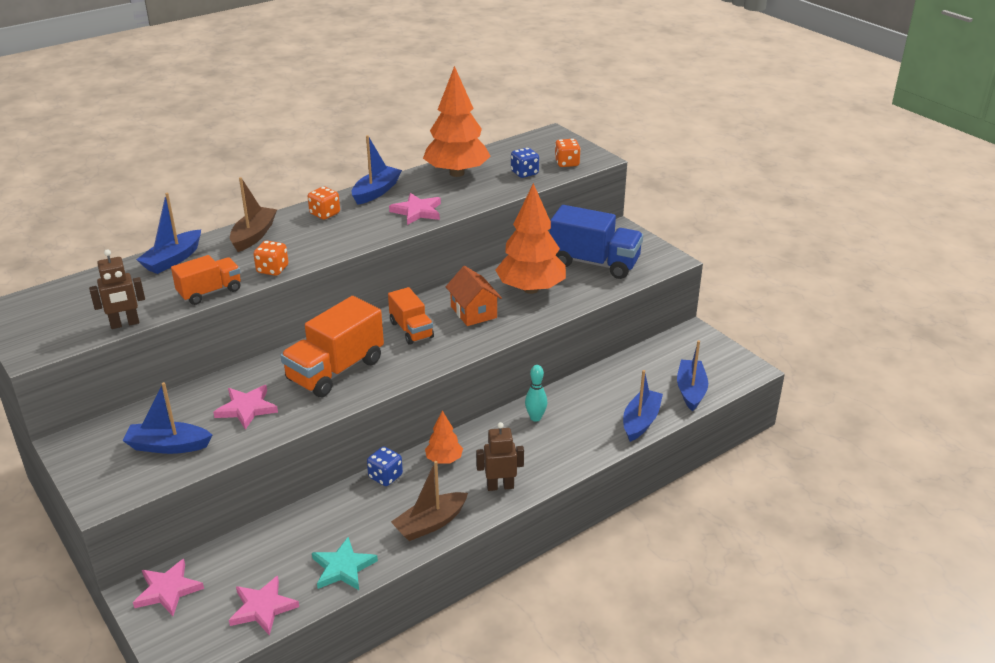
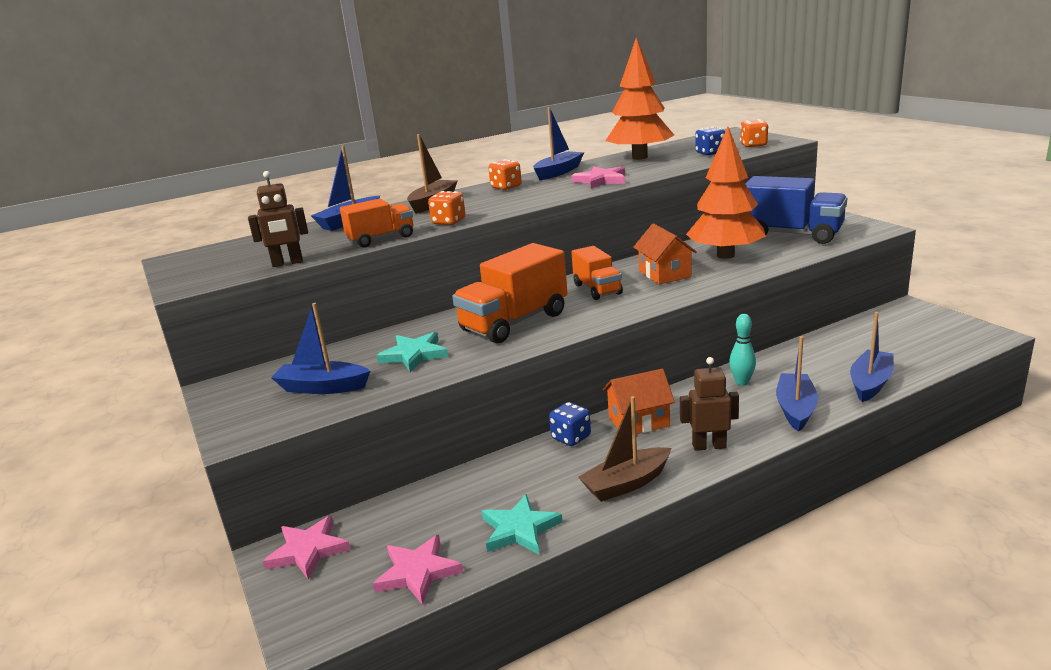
camera: 10 degrees right, 10 degrees down
(247, 408) = (414, 355): pink star -> turquoise star
(444, 459) = (638, 421): orange tree -> orange house
(691, 391) = (923, 355): blue boat -> blue boat (795, 409)

